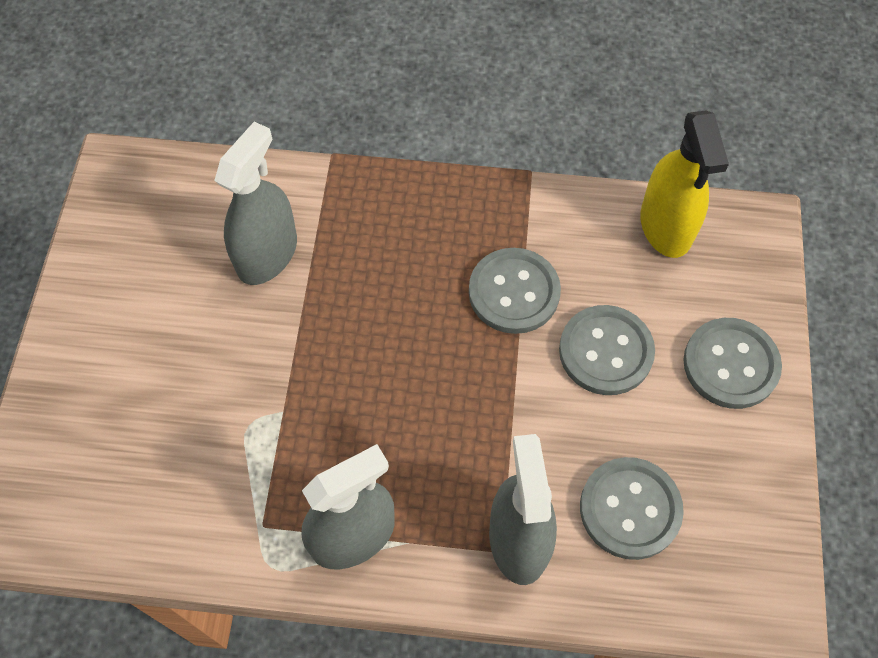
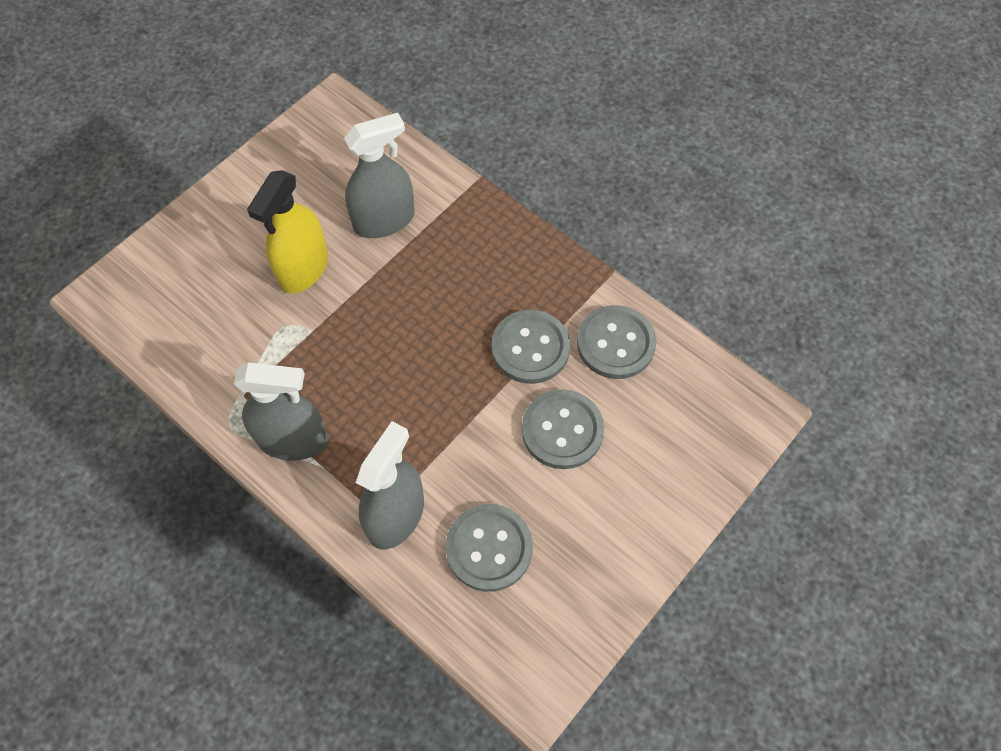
camera: 35 degrees right, 0 degrees up
(665, 226) = (683, 370): yellow spray bottle -> yellow spray bottle (303, 268)
(730, 364) = (648, 499): grey button -> grey button (615, 343)

